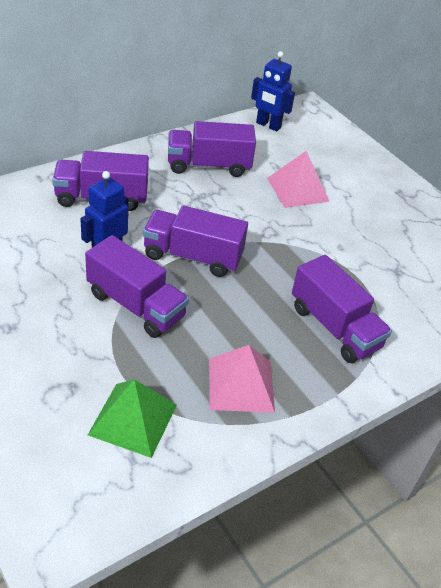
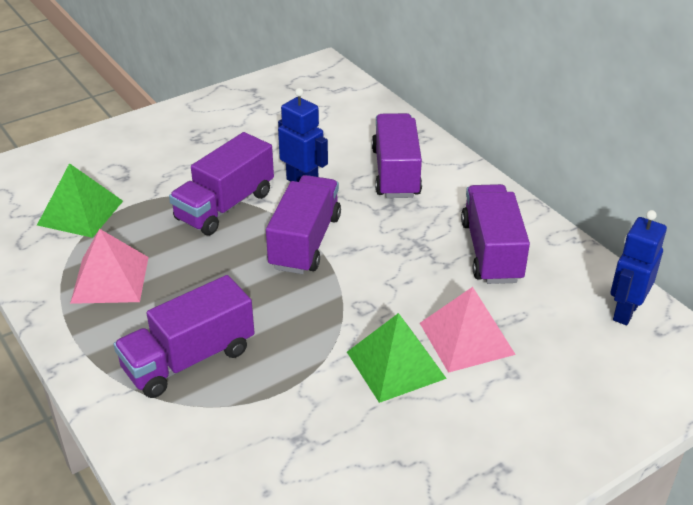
camera: 95 degrees right, 5 degrees down
(325, 222) = (395, 365): none -> green pyramid

